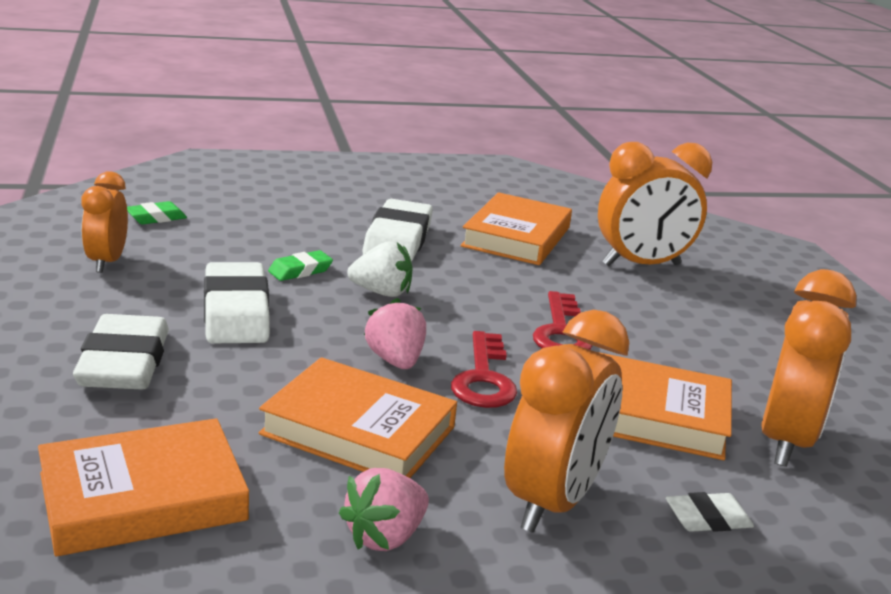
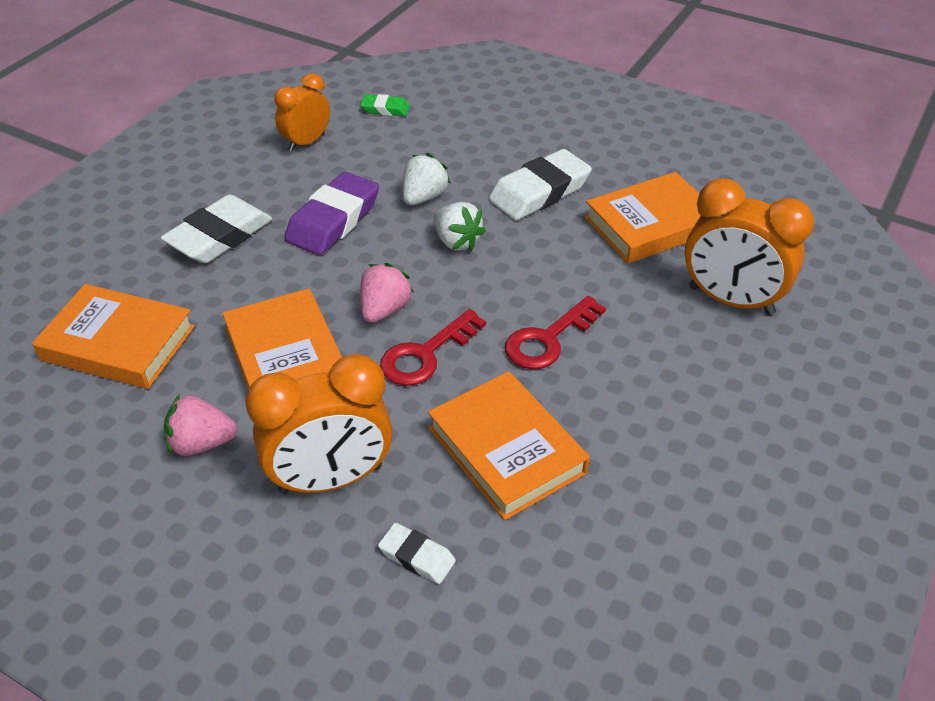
camera: 45 degrees right, 20 degrees up
(236, 312) = (333, 220): white eraser -> purple eraser
(300, 271) = (424, 197): green eraser -> white strawberry
(785, 441) = (585, 534): orange clock -> none

